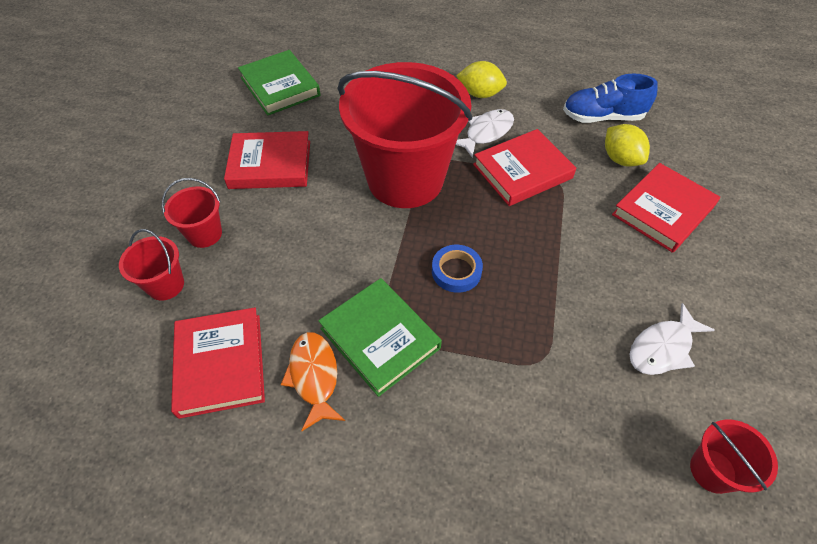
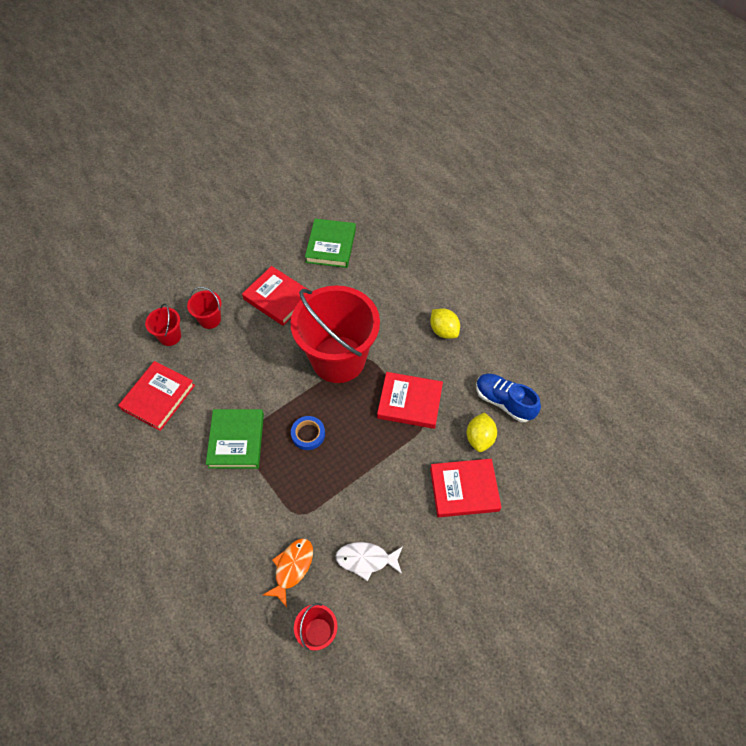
camera: 40 degrees right, 5 degrees up
(314, 376) = (190, 435): orange fish -> orange fish (292, 568)
(486, 133) = (417, 361): white fish -> none

